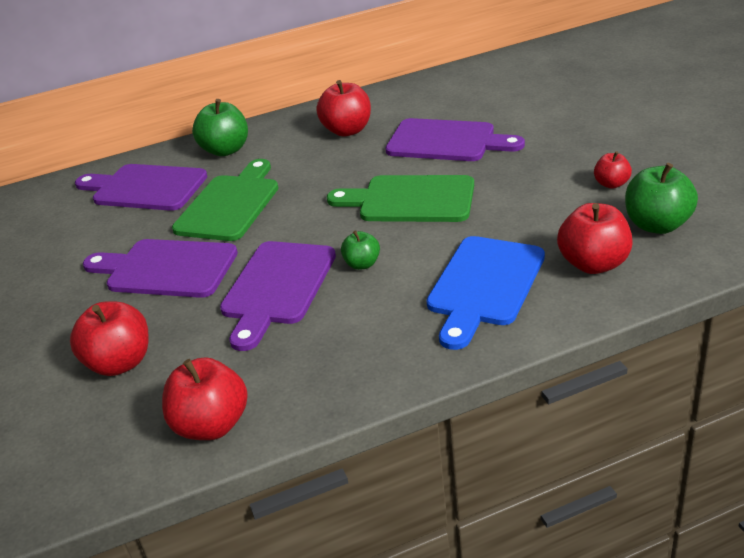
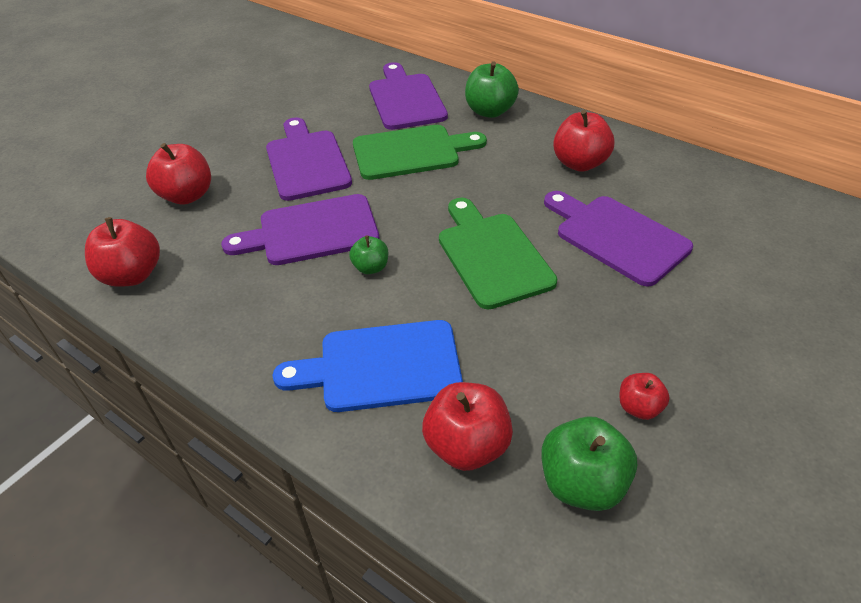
camera: 55 degrees right, 10 degrees up
(446, 141) = (616, 237): purple cutting board -> purple cutting board turned 150 degrees clockwise

